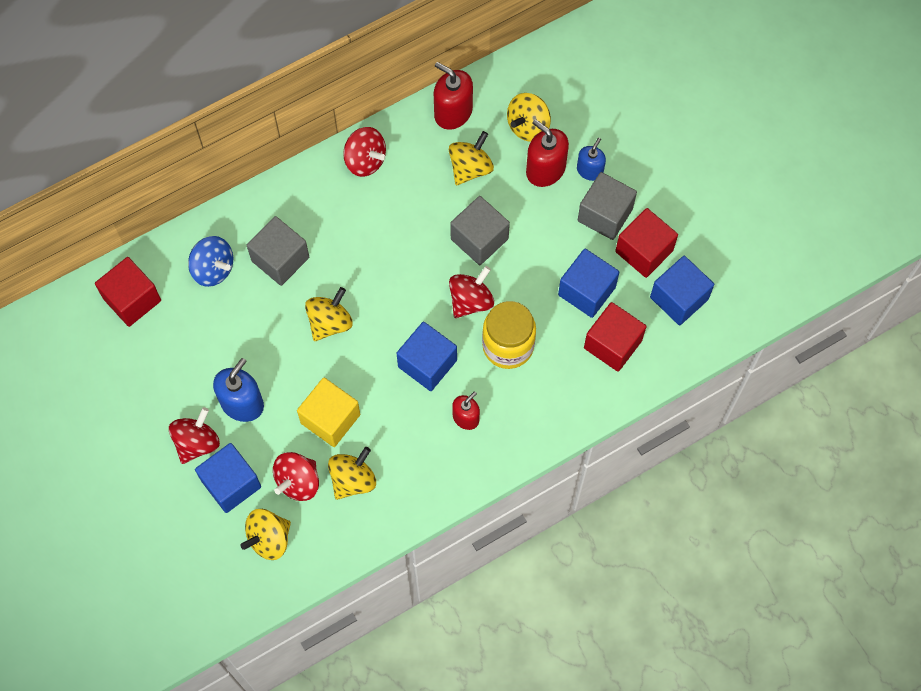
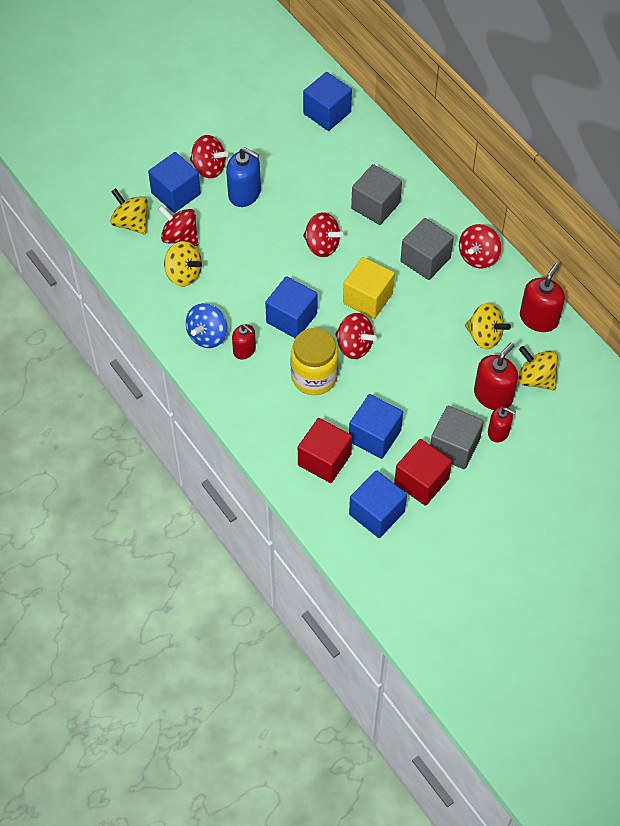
camera: 85 degrees right, 10 degrees down
(132, 299) = (327, 113): red cube -> blue cube
(213, 269) = (360, 162): blue spinning top -> blue spinning top (207, 335)
(330, 322) = (322, 245): yellow spinning top -> red spinning top
(330, 419) = (236, 254): yellow cube -> yellow cube (367, 298)
(479, 239) = (415, 348): grey cube -> grey cube (425, 260)
(590, 170) = (498, 432): blue soap dispenser -> red soap dispenser

